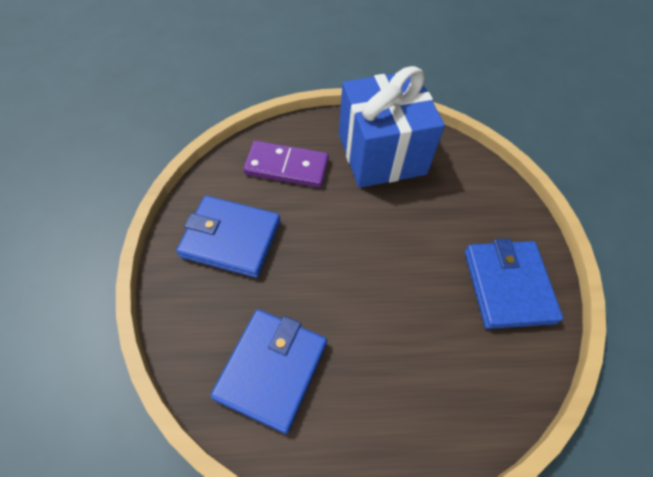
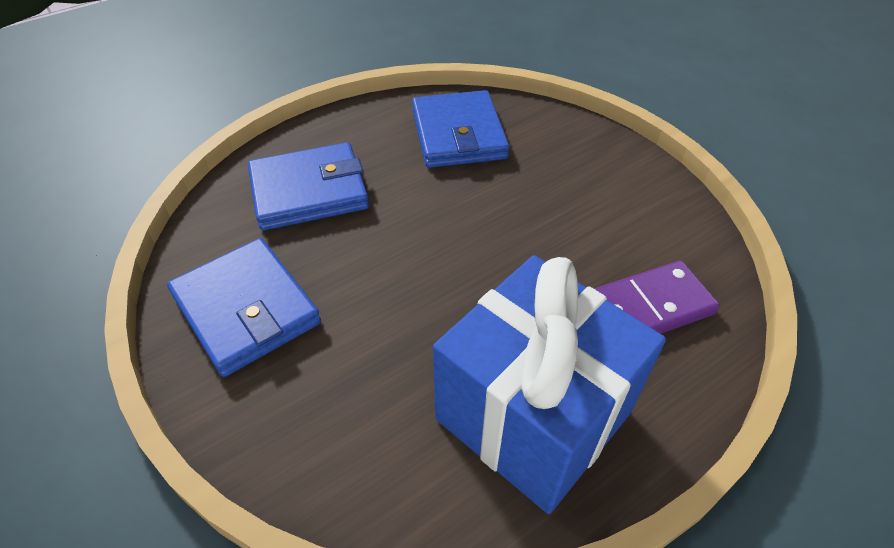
camera: 150 degrees right, 10 degrees down
(231, 239) = (603, 199): blue wallet -> blue wallet (309, 191)

